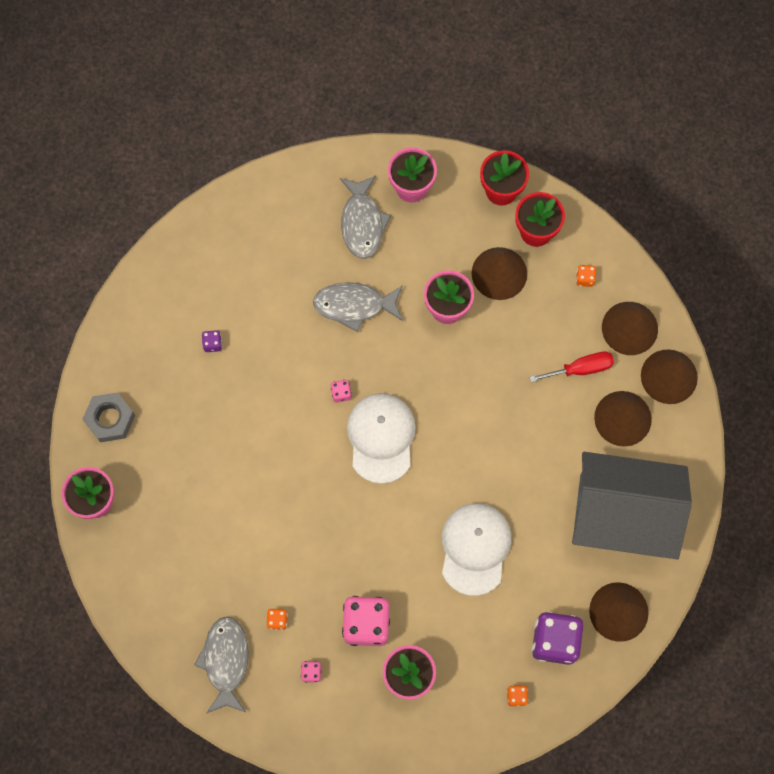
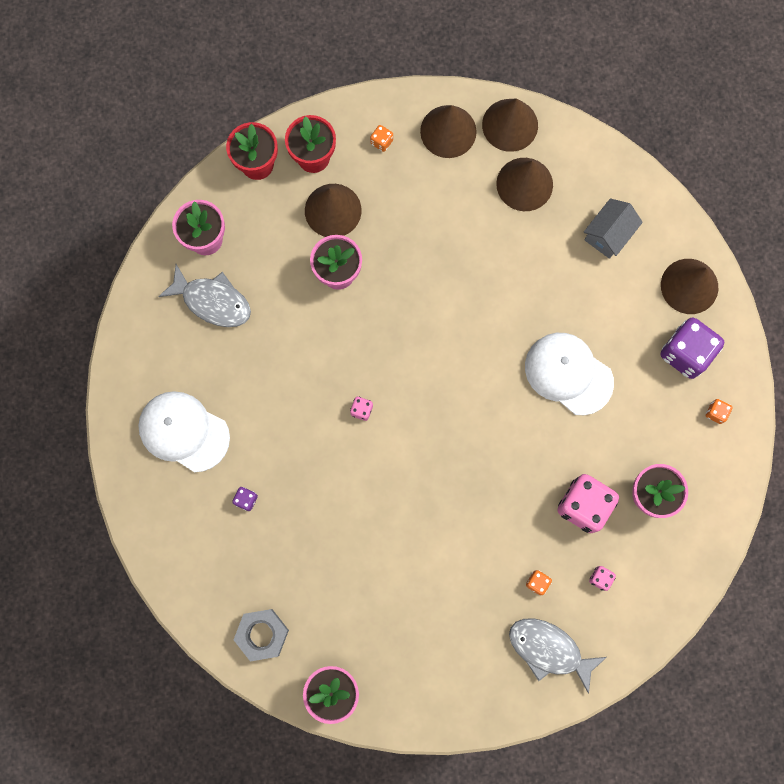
camera: 60 degrees left, 5 degrees up
(354, 305) = (286, 352): grey fish -> none
(381, 437) = (423, 398): white cap -> white cap (183, 431)
(581, 369) = (460, 192): red screwdriver -> none
(622, 515) = (608, 234): grey house -> grey house, size x0.44

